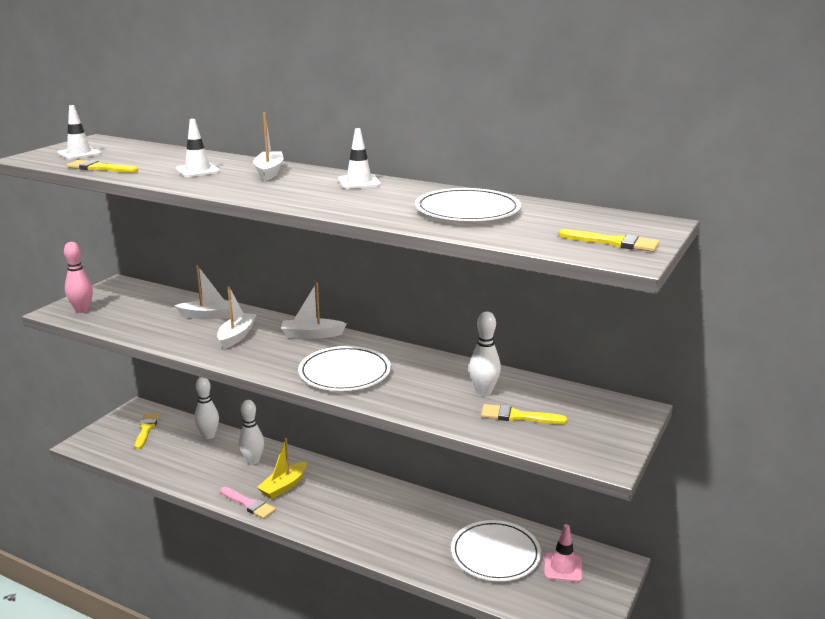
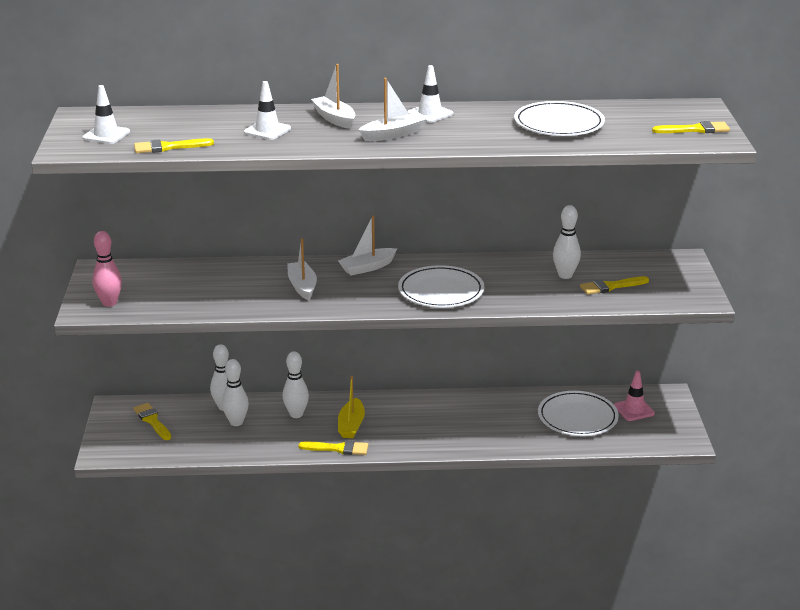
camera: 30 degrees left, 5 degrees up
(201, 452) = (236, 422): none -> white bowling pin
(209, 316) = (246, 275): white boat -> white boat (392, 135)
(248, 504) = (337, 448): pink brush -> yellow brush

